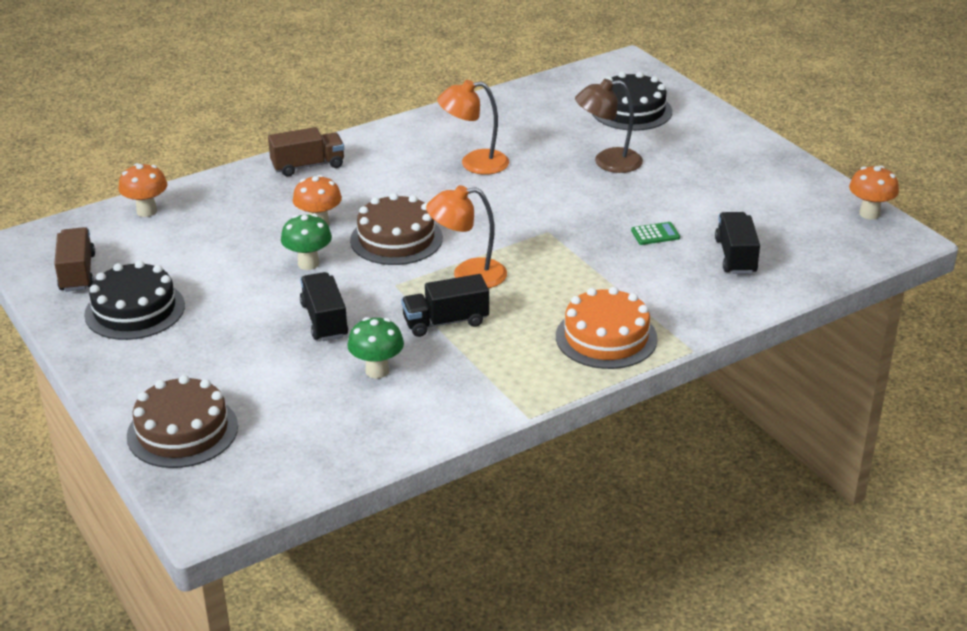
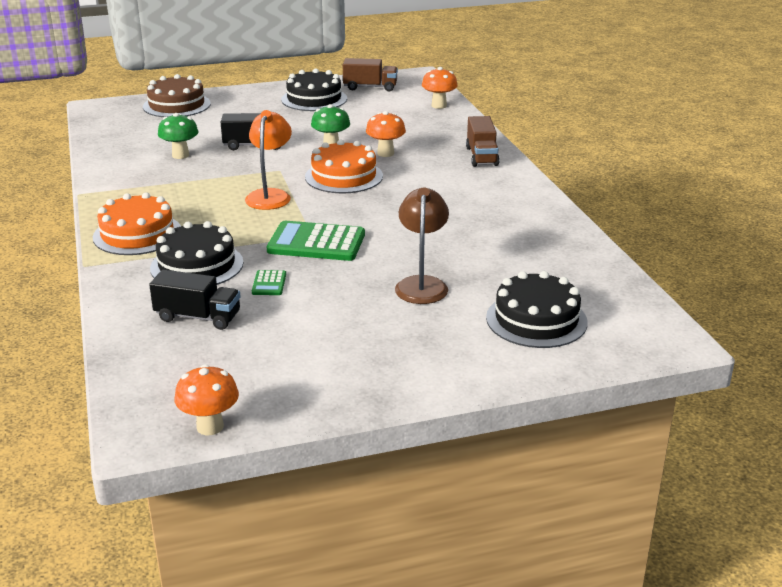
camera: 105 degrees right, 5 degrees down
(396, 239) = (344, 176): brown cake -> orange cake
(445, 322) = (215, 181): black truck -> none
(474, 163) = (452, 220): orange lamp -> none
(562, 225) = (316, 243): none -> green calculator
(648, 281) = (197, 265): none -> black cake

